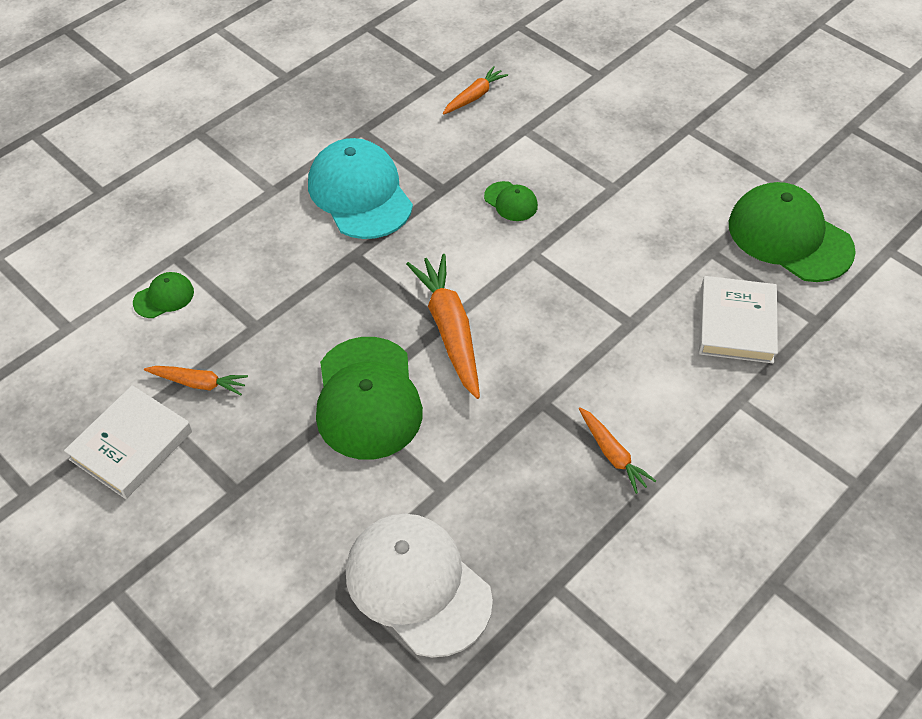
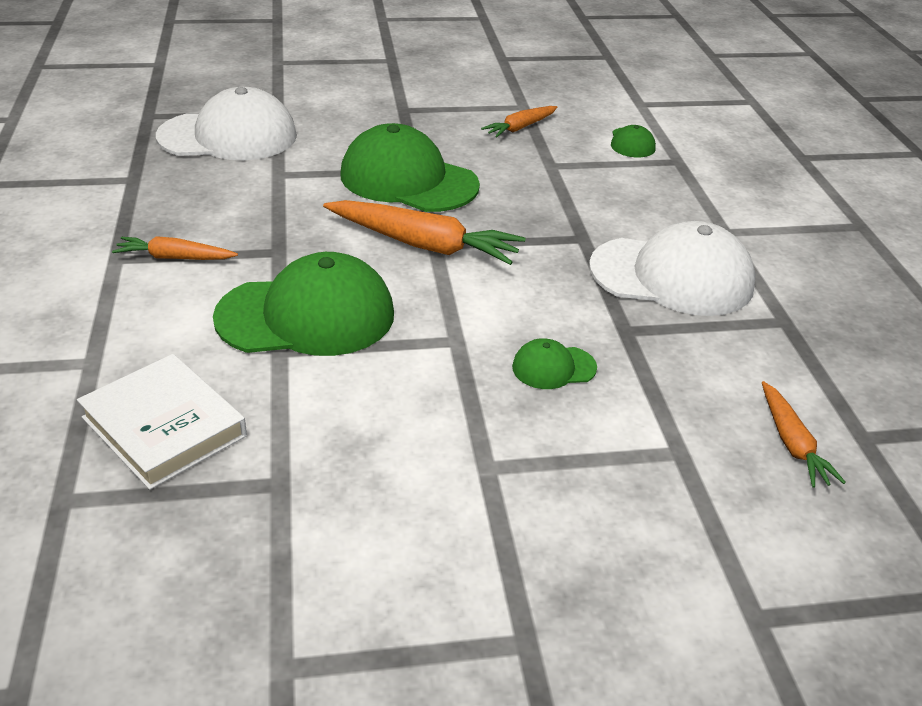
camera: 125 degrees right, 15 degrees down
(131, 445) = (495, 92): white book -> none
(360, 193) = (672, 276): turquoise cap -> white cap
(789, 237) = (196, 587): green cap -> green cap (306, 316)

